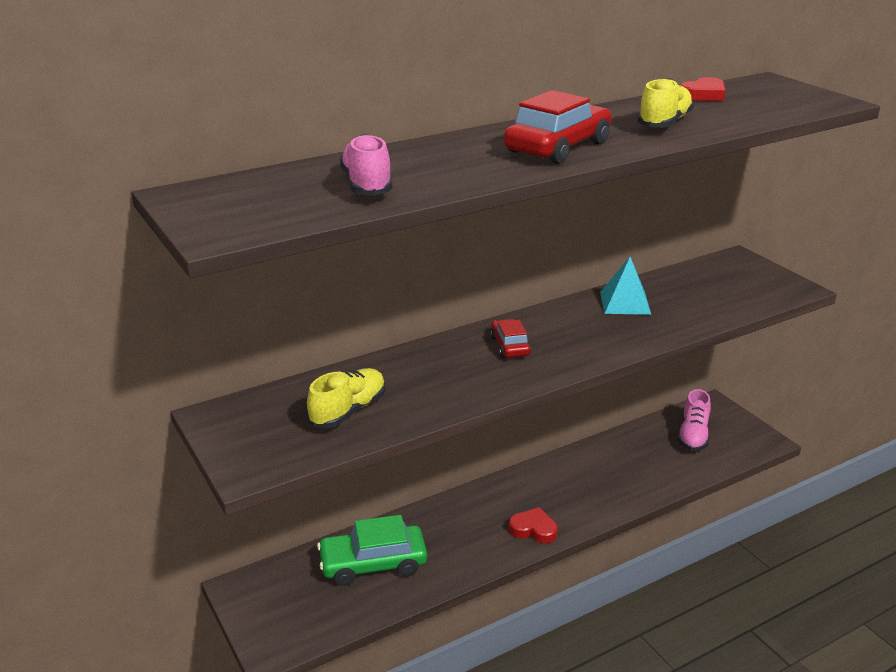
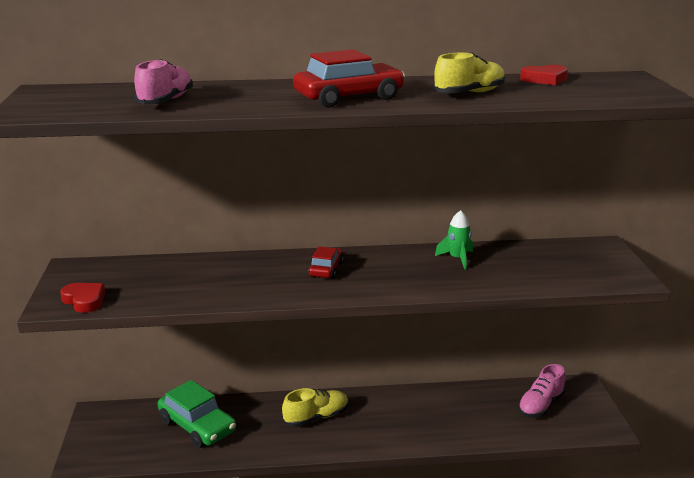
camera: 25 degrees right, 5 degrees down
(348, 411) = (160, 285): yellow shoe -> yellow shoe (316, 417)
(373, 564) = (197, 426): green car -> green car turned 150 degrees counterclockwise
(533, 529) = (338, 438): red heart -> red heart (84, 300)
(625, 303) = (457, 259): turquoise pyramid -> green rocket

